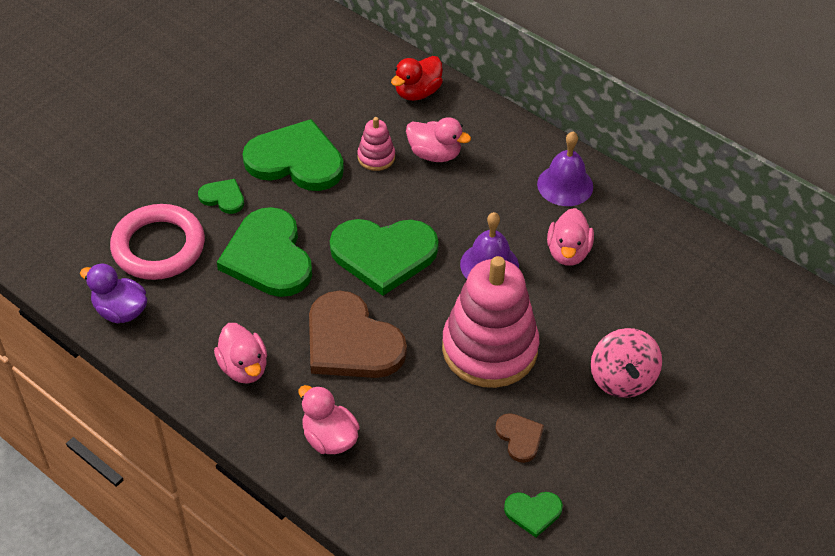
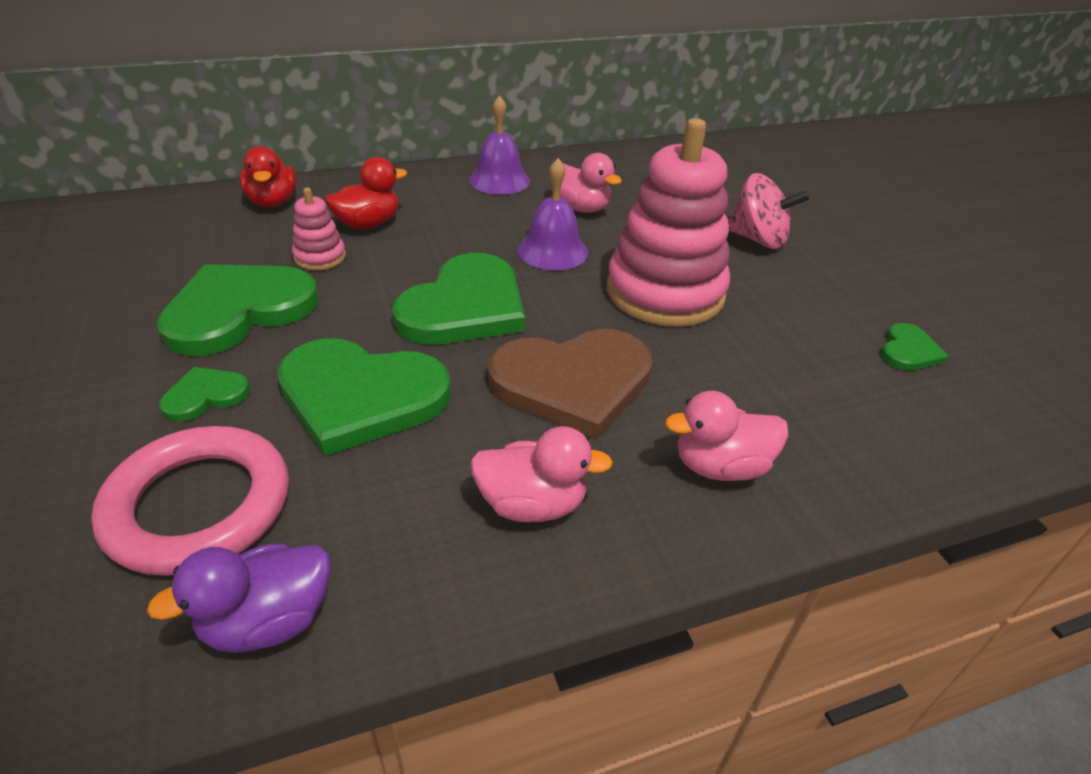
camera: 60 degrees left, 10 degrees down
(435, 154) = (368, 224): pink duck -> red duck
(519, 438) = (800, 320): brown heart -> none

